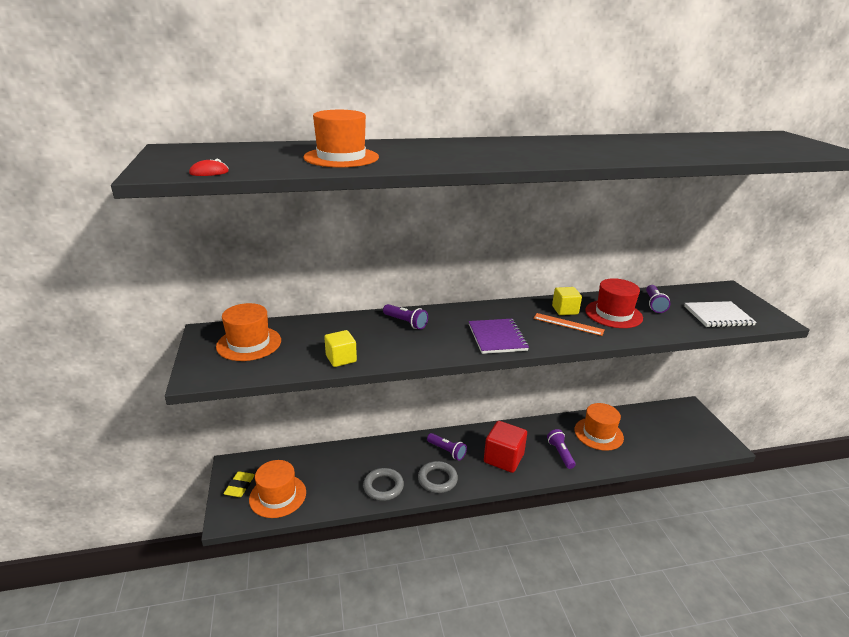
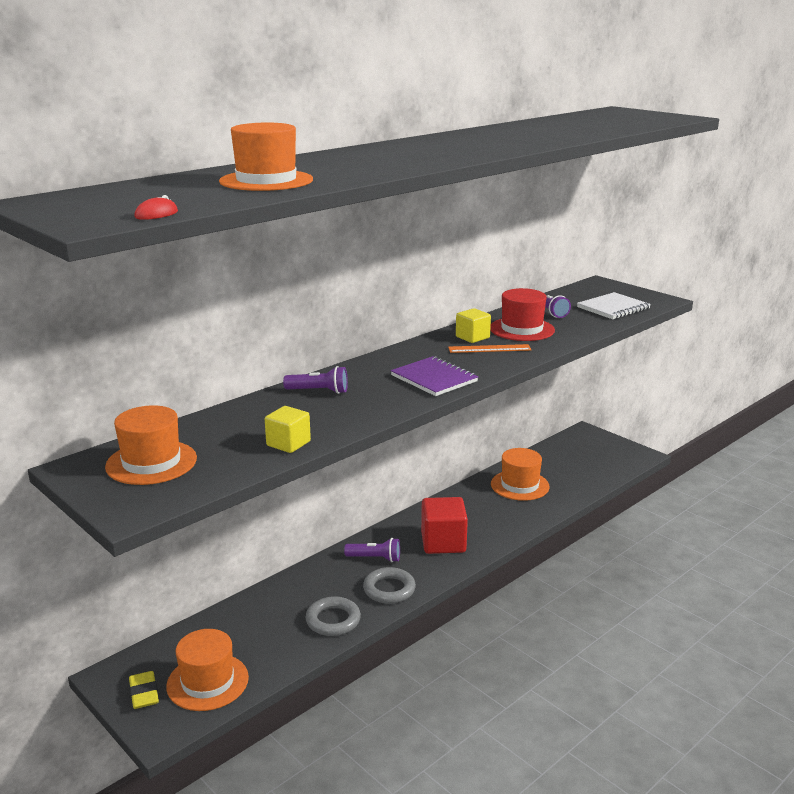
camera: 30 degrees left, 5 degrees down
(560, 453) = (497, 517): purple flashlight -> none

